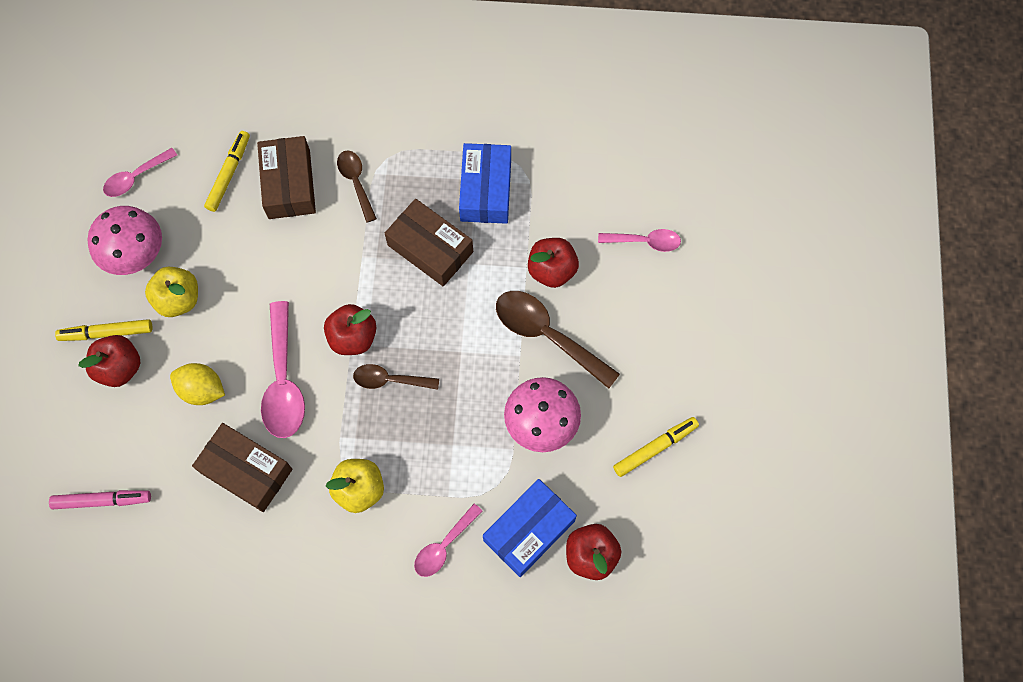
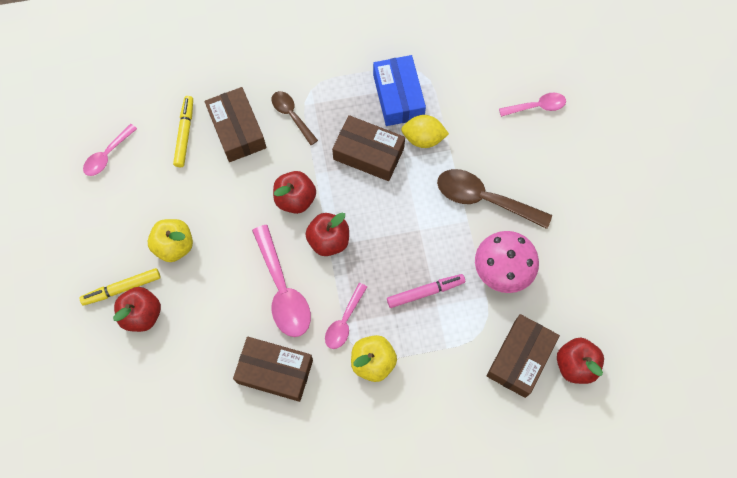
camera: 15 degrees left, 0 degrees up
(102, 500) = (161, 428): pink marker -> pink marker (425, 292)
(135, 254) = (126, 218): pink mushroom -> none
(202, 390) = (217, 315): yellow lemon -> yellow lemon (423, 138)
(390, 380) = (369, 267): brown spoon -> none
(444, 546) = (456, 389): pink spoon -> pink spoon (344, 321)
(529, 530) = (520, 358): blue box -> brown box
(552, 270) = (471, 147): red apple -> red apple (295, 199)
(654, 448) = (597, 267): yellow marker -> none

